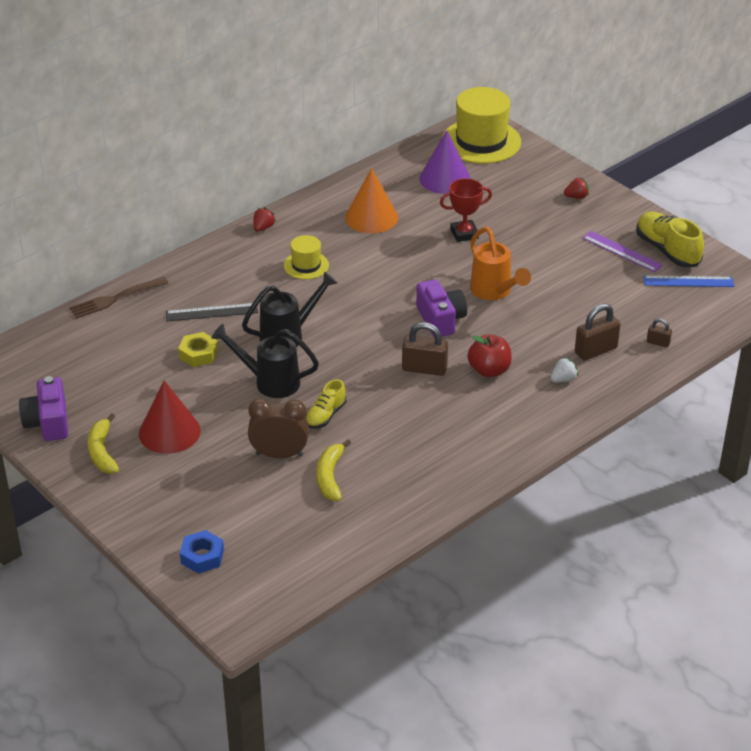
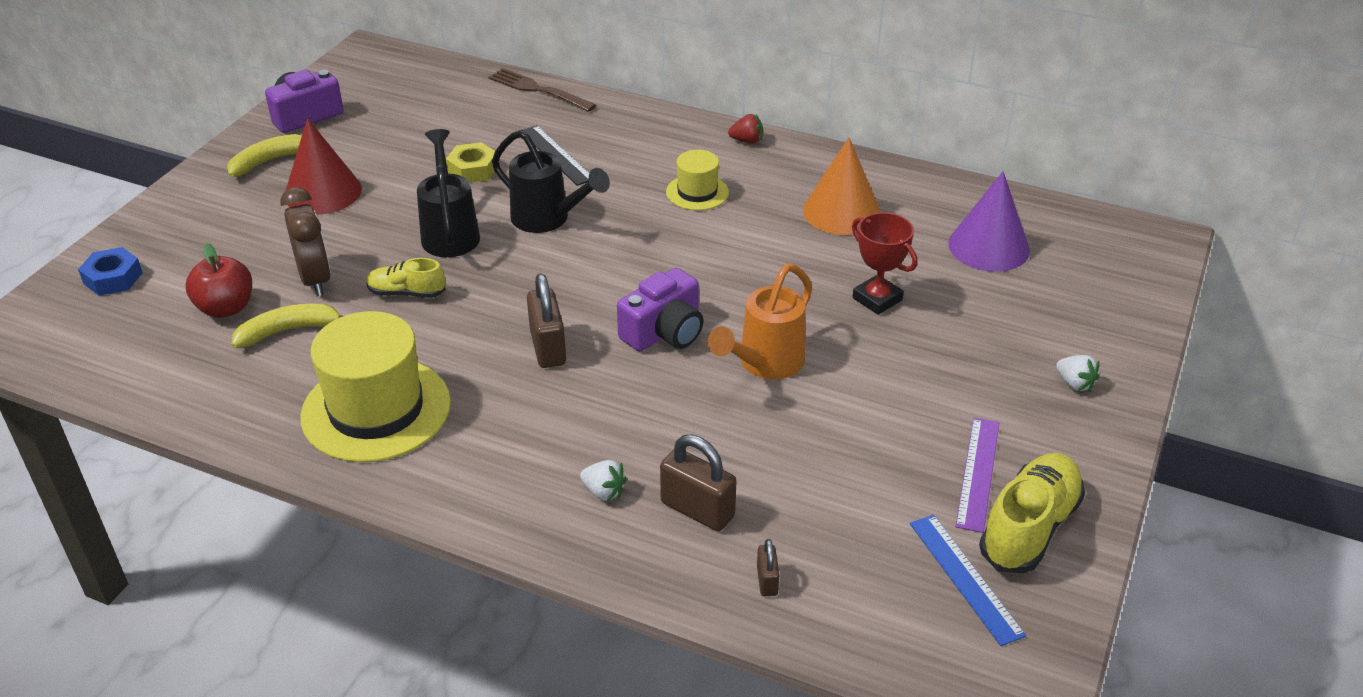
camera: 65 degrees right, 0 degrees up
(481, 141) = (1113, 253): yellow hat -> yellow hat (376, 409)
(489, 370) = (580, 409): red apple -> red apple (226, 308)
(576, 197) = (1074, 384): red strawberry -> white strawberry

